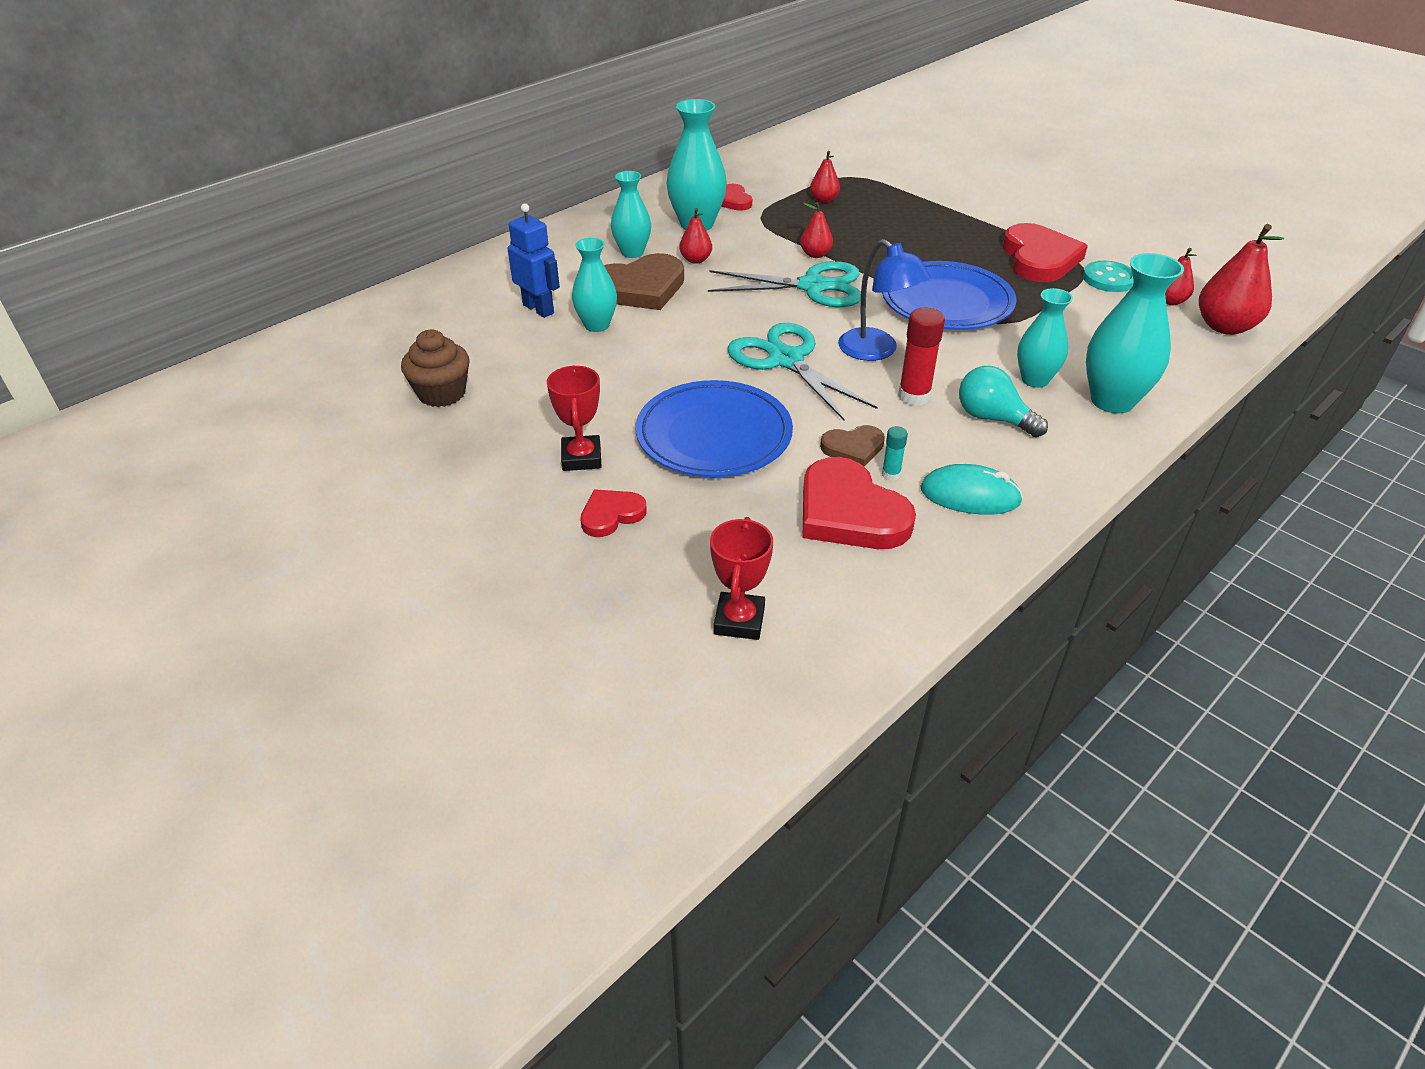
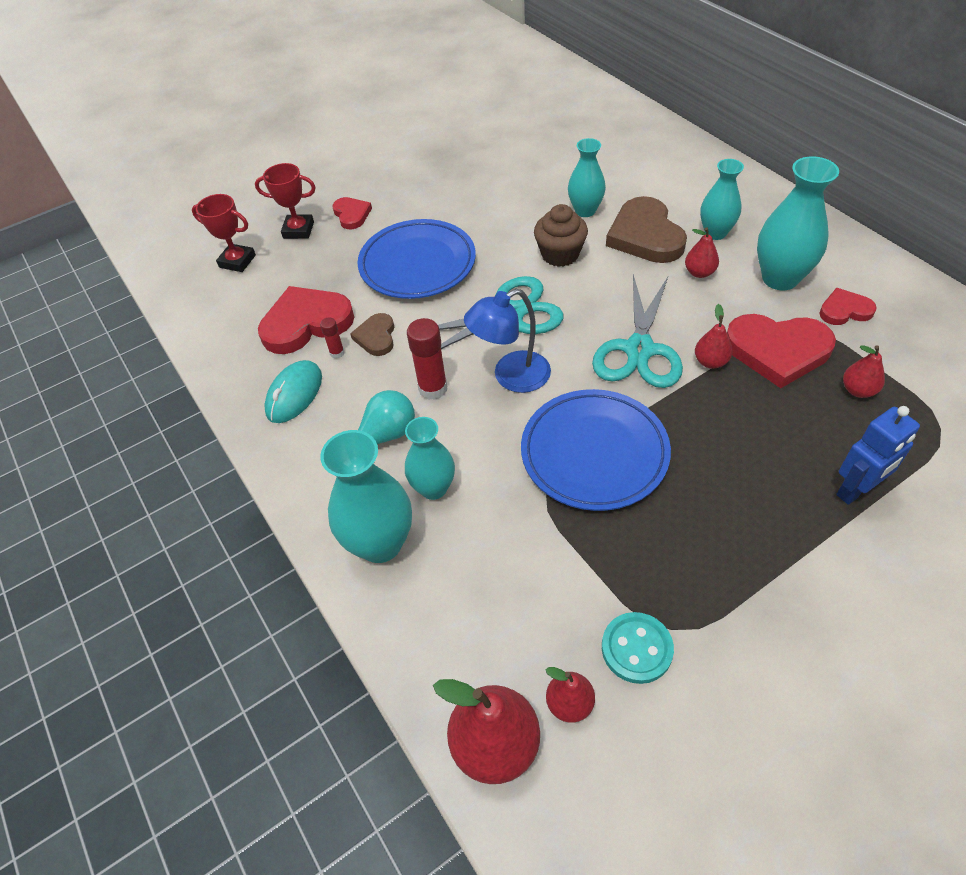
camera: 105 degrees right, 10 degrees up
(442, 393) = (506, 144): brown cupcake -> brown cupcake (560, 254)
(539, 309) = (615, 181): blue robot -> blue robot (856, 490)
(581, 458) = (414, 203): red trophy -> red trophy (298, 230)
(891, 474) = (337, 353): turquoise glue stick -> red glue stick
(1039, 258) = (697, 582): red heart -> red heart (777, 351)

